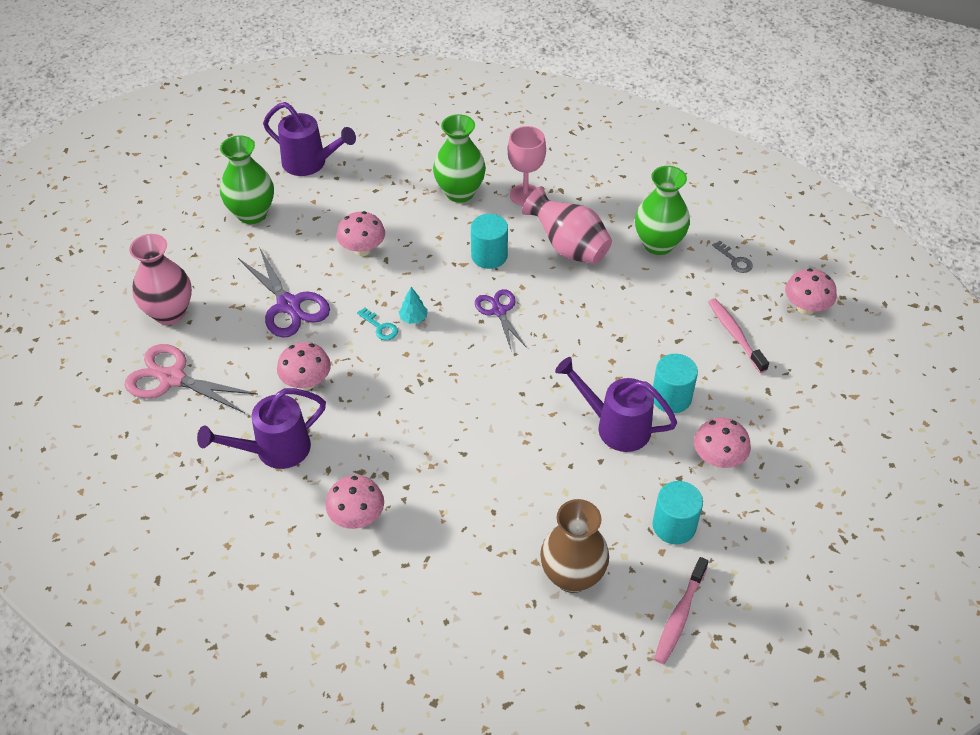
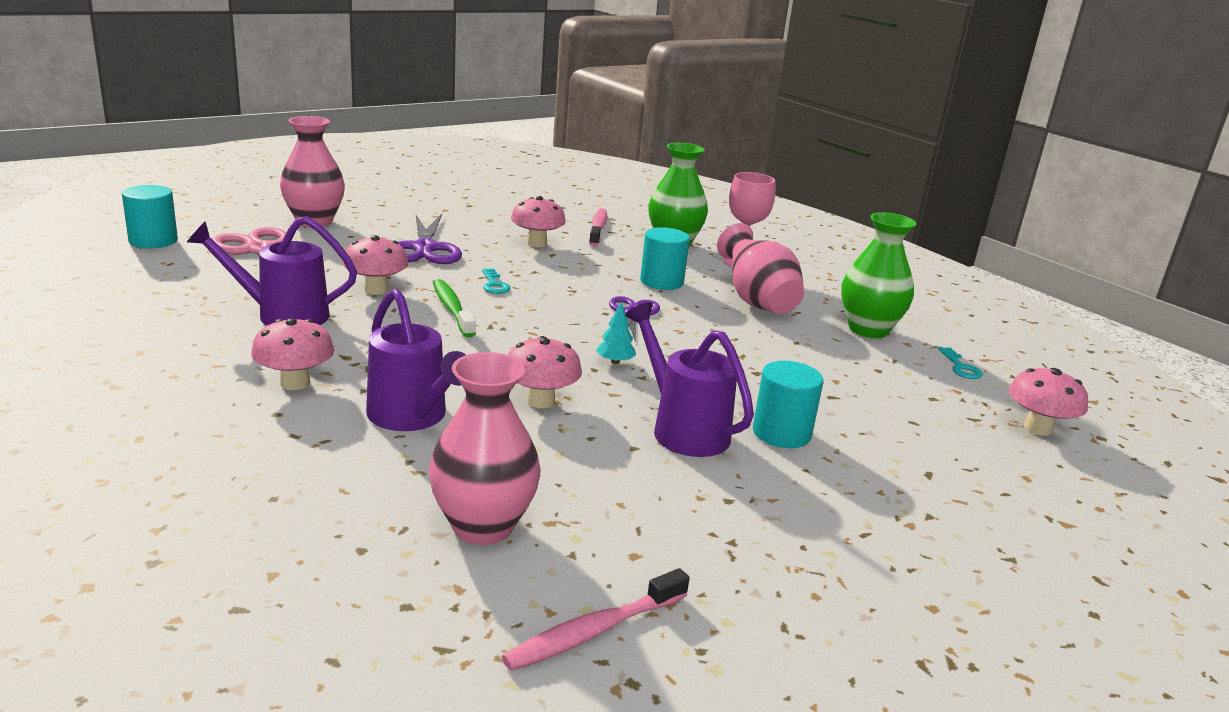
camera: 25 degrees right, 25 degrees down
(252, 214) = (462, 201): green vase -> none
(310, 163) = (548, 195): purple watering can -> purple watering can (412, 417)
(378, 376) = (452, 309): none -> green toothbrush
(413, 318) = (535, 290): turquoise tree -> turquoise tree (615, 362)
(572, 576) = (483, 526): brown vase -> pink vase
(674, 526) = (677, 538): turquoise cylinder -> turquoise cylinder (153, 241)
(718, 458) = (802, 504): pink mushroom -> pink mushroom (541, 401)
(735, 260) = (960, 367): grey key -> turquoise key
(735, 335) = (915, 416): pink toothbrush -> pink toothbrush (598, 228)

